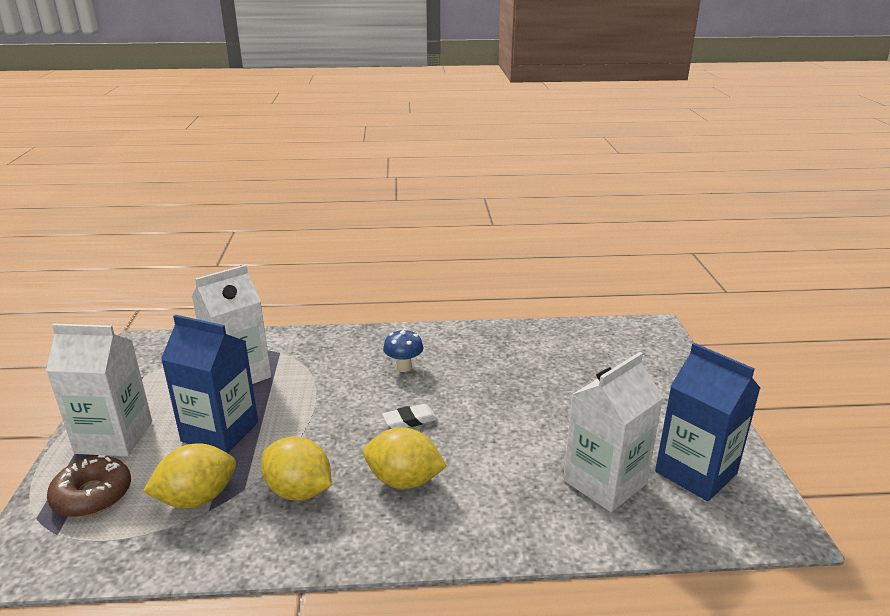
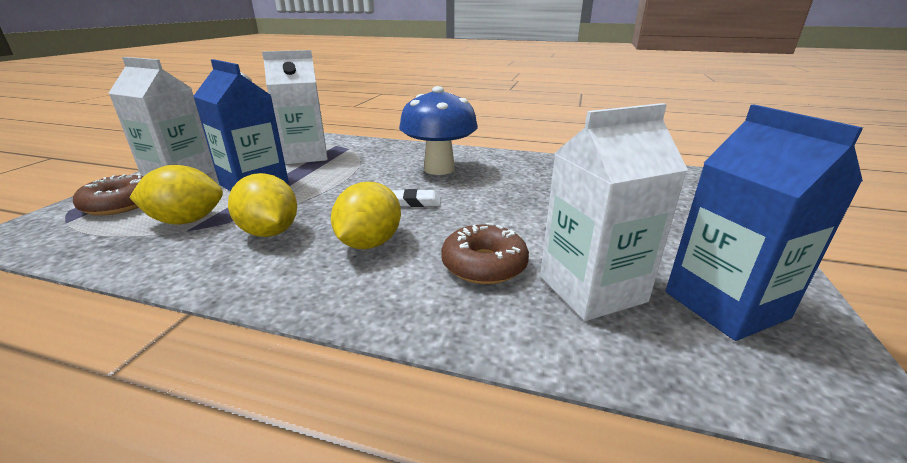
camera: 20 degrees right, 0 degrees up
(404, 367) = (439, 169): blue mushroom -> blue mushroom, size x2.01
(404, 480) = (369, 243): yellow lemon -> yellow lemon turned 75 degrees clockwise
(514, 479) = (484, 265): none -> brown donut

